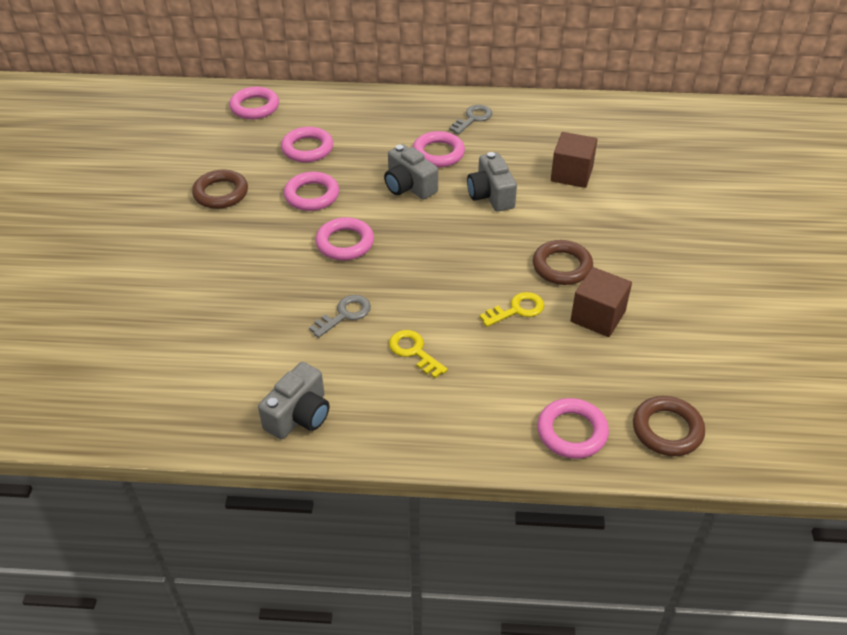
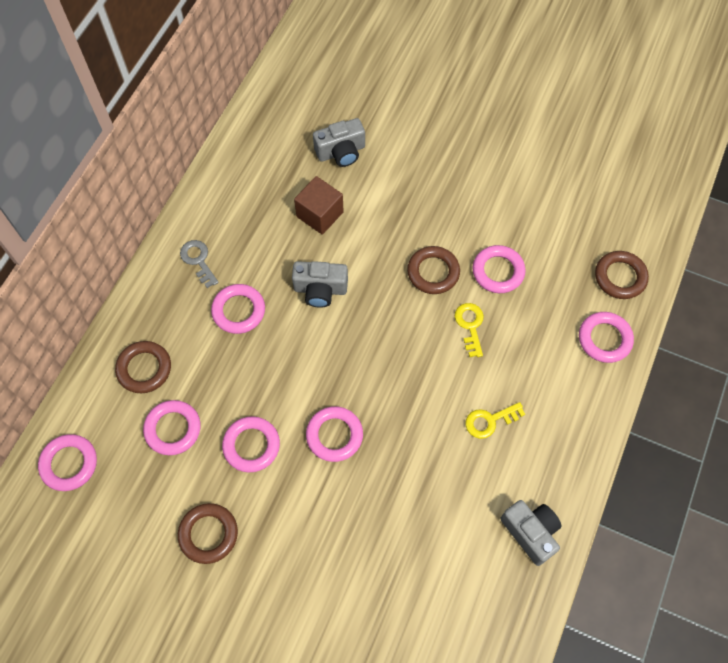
camera: 70 degrees left, 20 degrees up
(344, 314) = (428, 463): grey key -> none
(354, 119) = (144, 369): none -> brown ring
(409, 186) = (277, 353): grey camera -> grey camera (341, 152)
(598, 316) = (498, 271): brown cube -> pink ring

